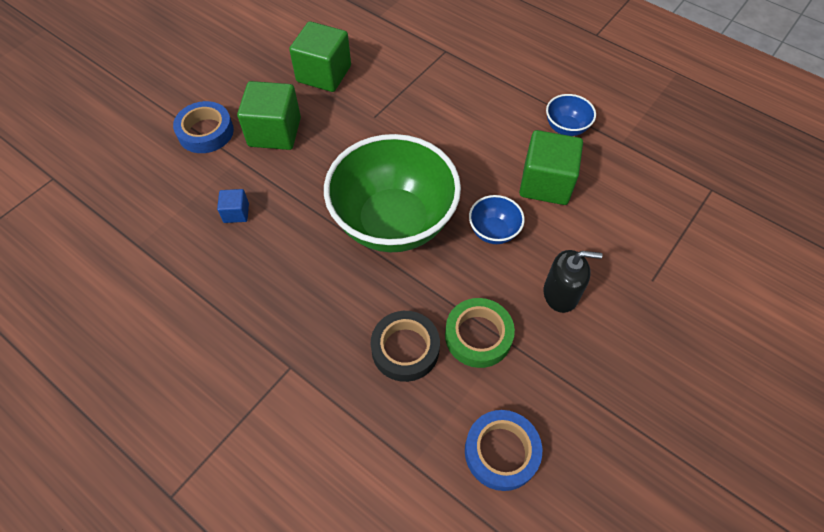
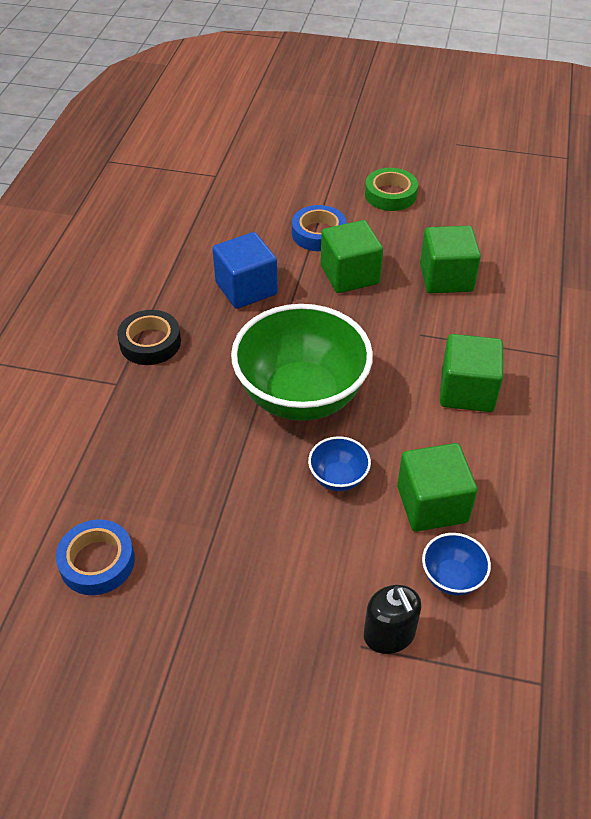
camera: 65 degrees right, 10 degrees down
(236, 213) = (246, 288): blue cube -> blue cube, size x2.07
(405, 349) = (169, 454): black tape -> black tape (150, 342)
(449, 115) = (467, 391): none -> green cube
(478, 336) = (209, 505): green tape -> green tape (390, 194)
(560, 294) = (293, 560): black soap dispenser -> black soap dispenser (389, 634)
(566, 128) = (528, 500): blue bowl -> blue bowl (452, 577)

